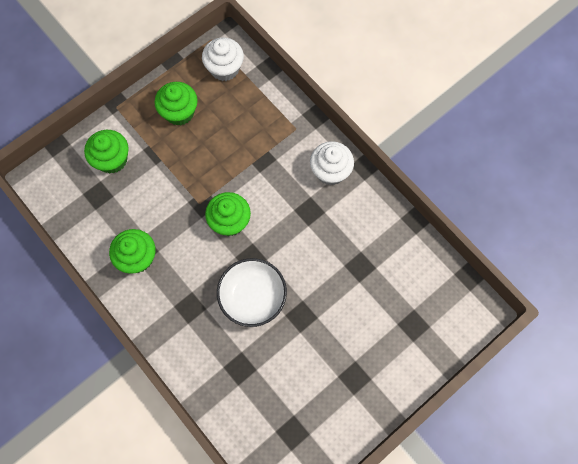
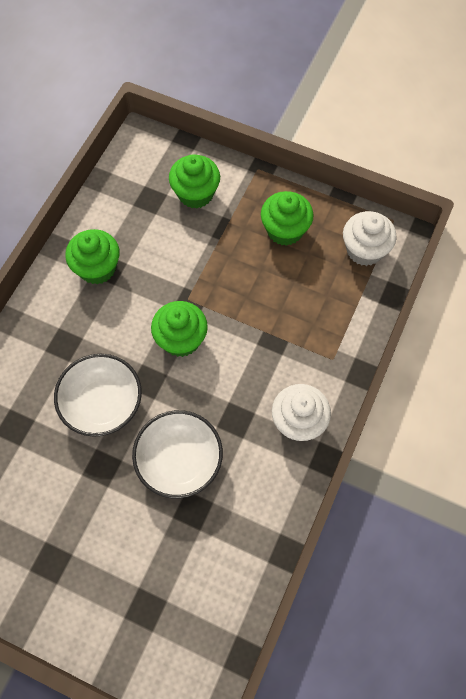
camera: 65 degrees right, 5 degrees down
(321, 261) = (179, 461): none -> white bowl

